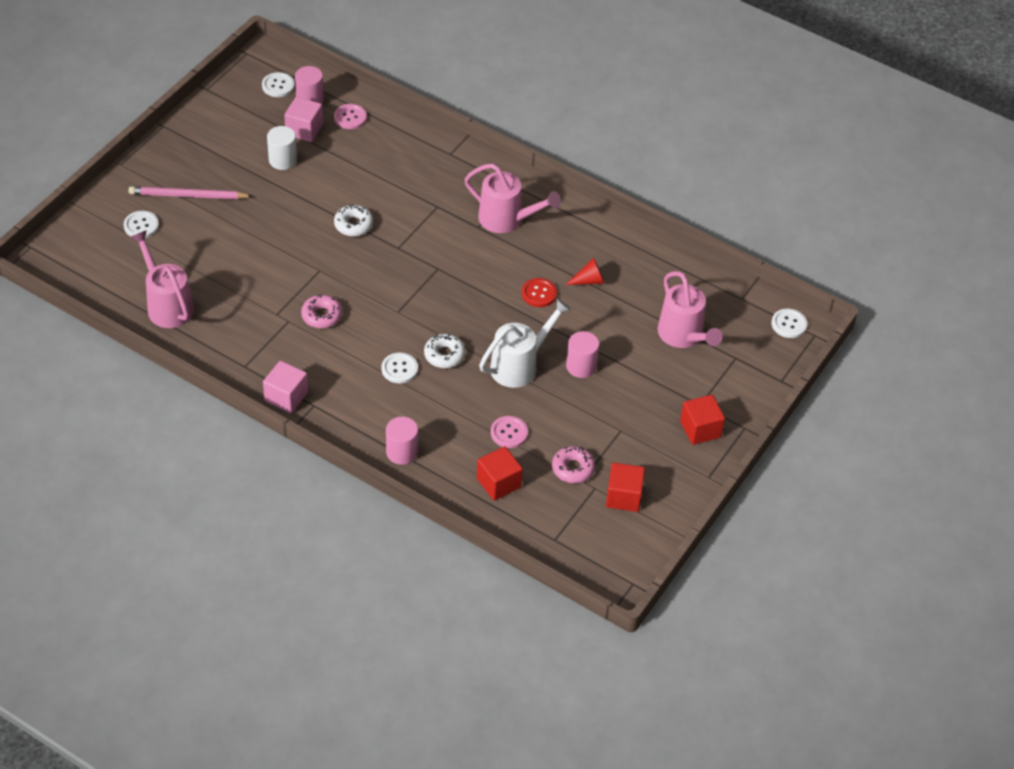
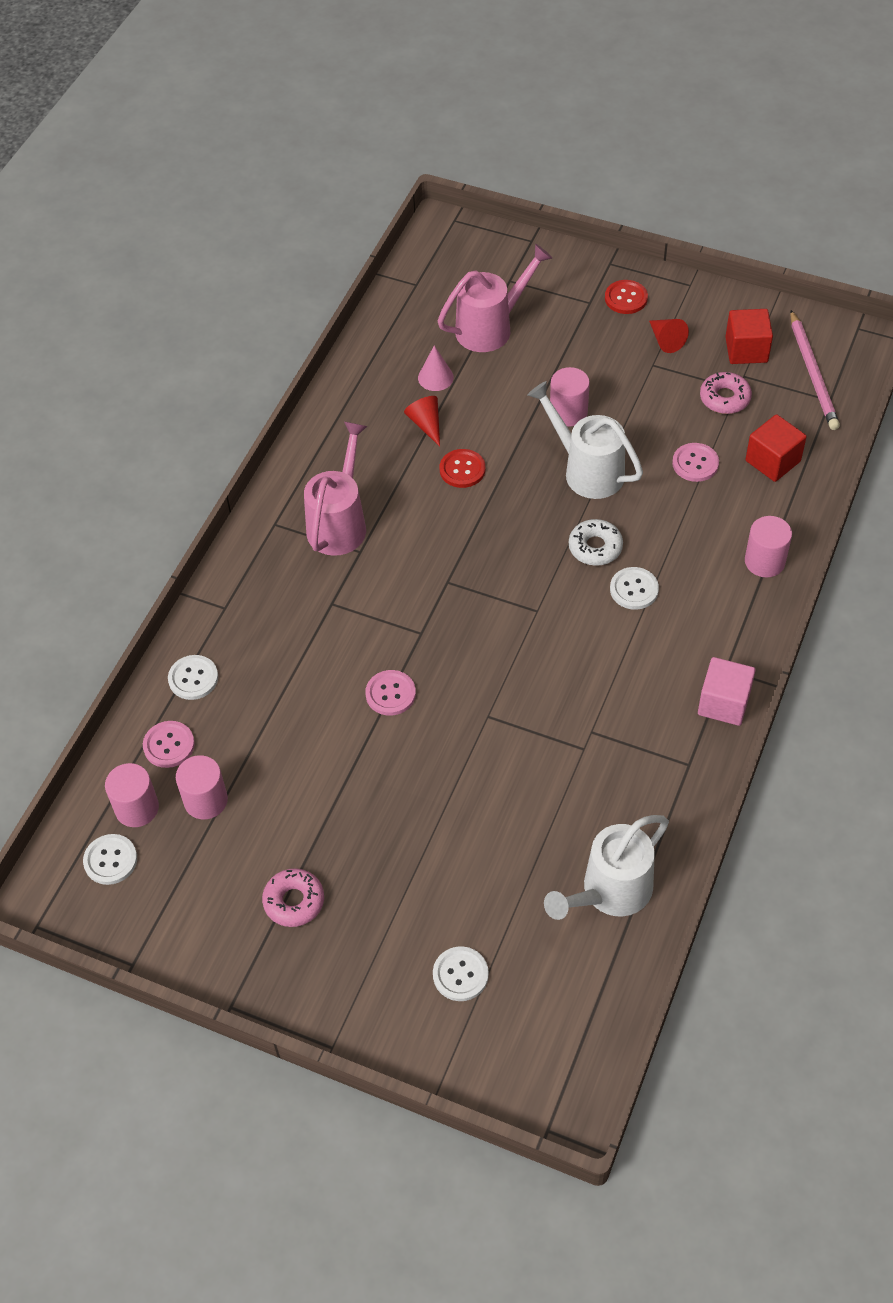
camera: 95 degrees left, 5 degrees up
(166, 305) = (609, 893): pink watering can -> white watering can
(188, 196) = (381, 925): pink pencil -> pink pencil (813, 373)
(283, 160) = (277, 813): white cylinder -> none
(304, 130) = (205, 800): pink cube -> pink cylinder
(321, 315) = (570, 694): pink donut -> pink donut (294, 901)
(353, 225) = (390, 694): white donut -> pink button
(636, 294) = (435, 377): none -> pink cone
(646, 445) = (666, 340): none -> red cone
(700, 429) = (626, 298): red cube -> red button
(789, 324) = (444, 242): white button -> white button (193, 678)

